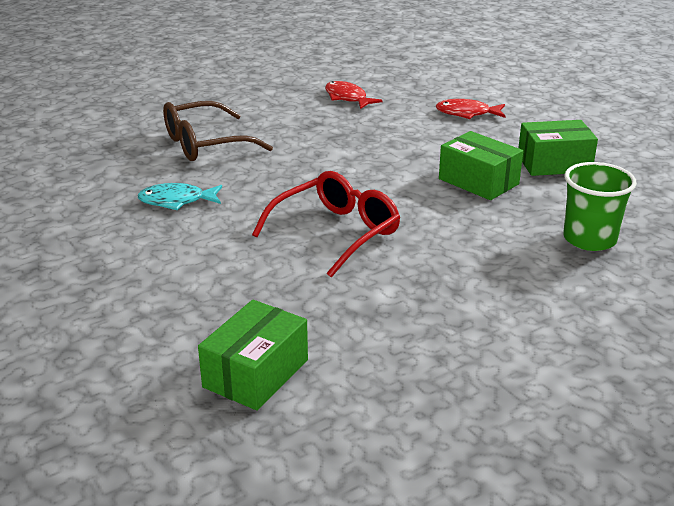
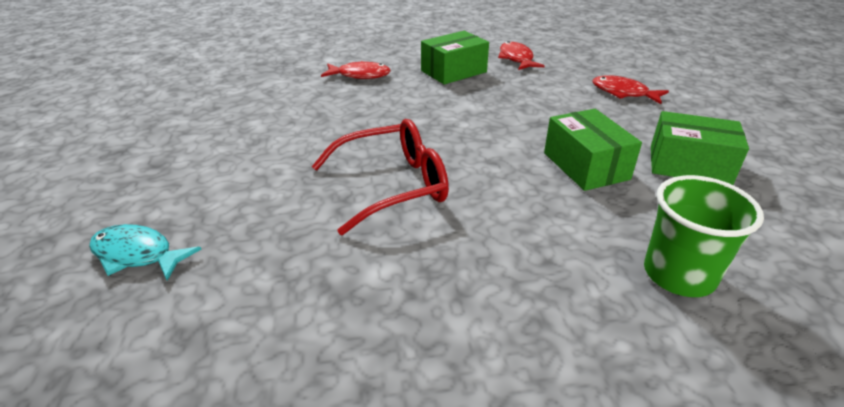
camera: 25 degrees right, 5 degrees up
(176, 201) = (287, 119): turquoise fish -> turquoise fish (137, 255)
(205, 144) = (360, 75): brown glasses -> red fish
(256, 373) = (159, 331): green box -> green box (453, 71)

